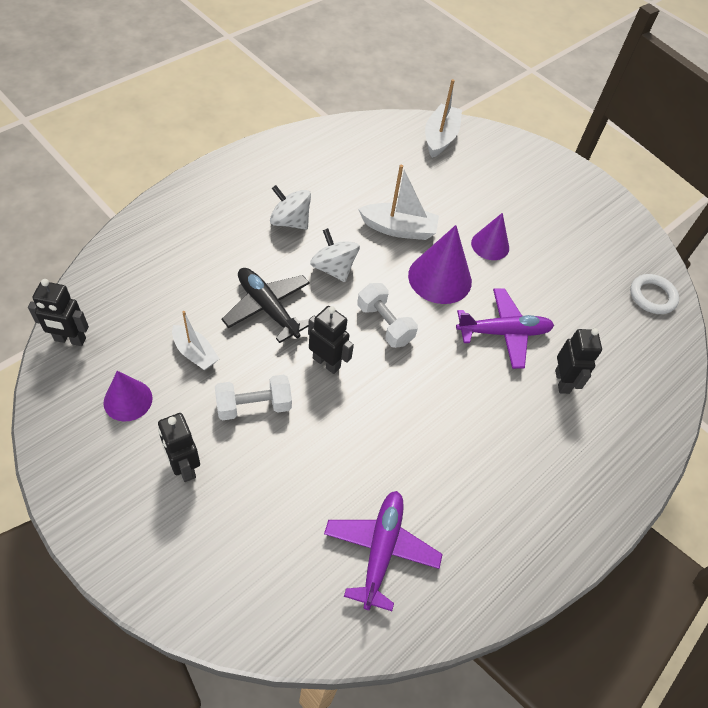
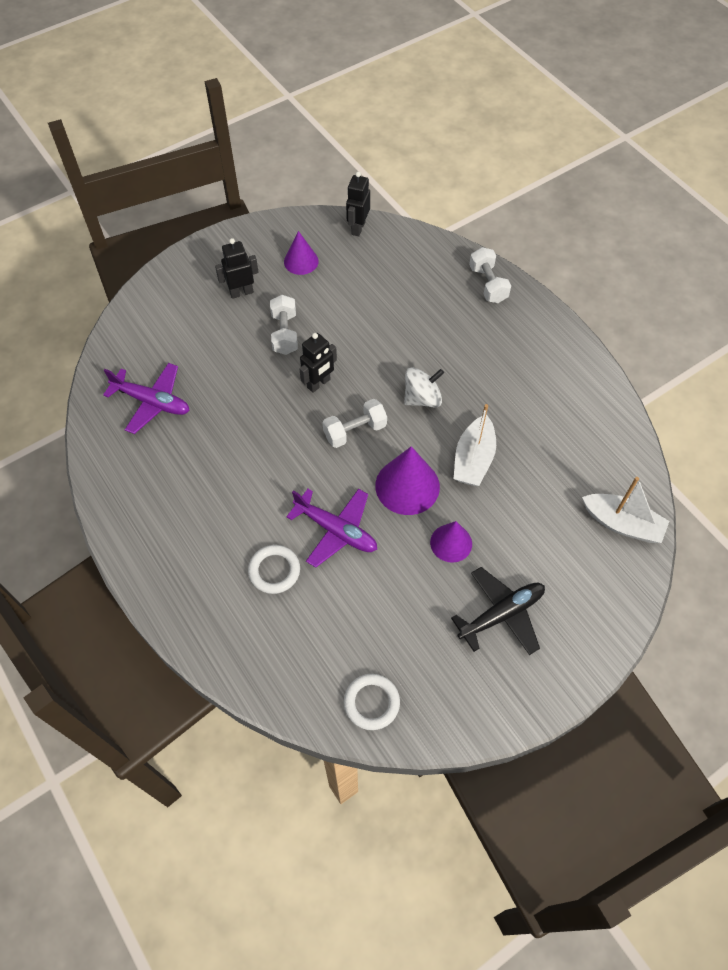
camera: 105 degrees right, 5 degrees up
(172, 214) = (488, 284): none -> white dumbbell
(195, 353) = (338, 299): white boat -> none
(267, 308) = (379, 347): black plane -> black plane (501, 614)
(290, 221) = (481, 369): white spinning top -> none
(503, 333) = (336, 530): purple plane -> purple plane turned 60 degrees counterclockwise
(562, 381) = (274, 571): black robot -> white ring

